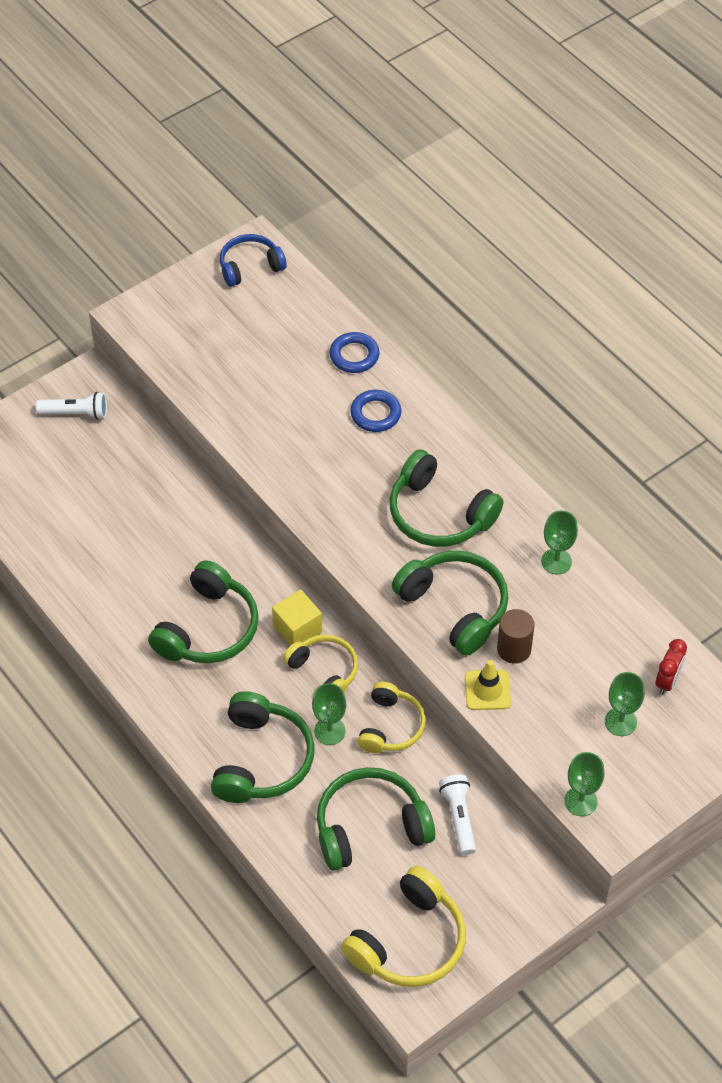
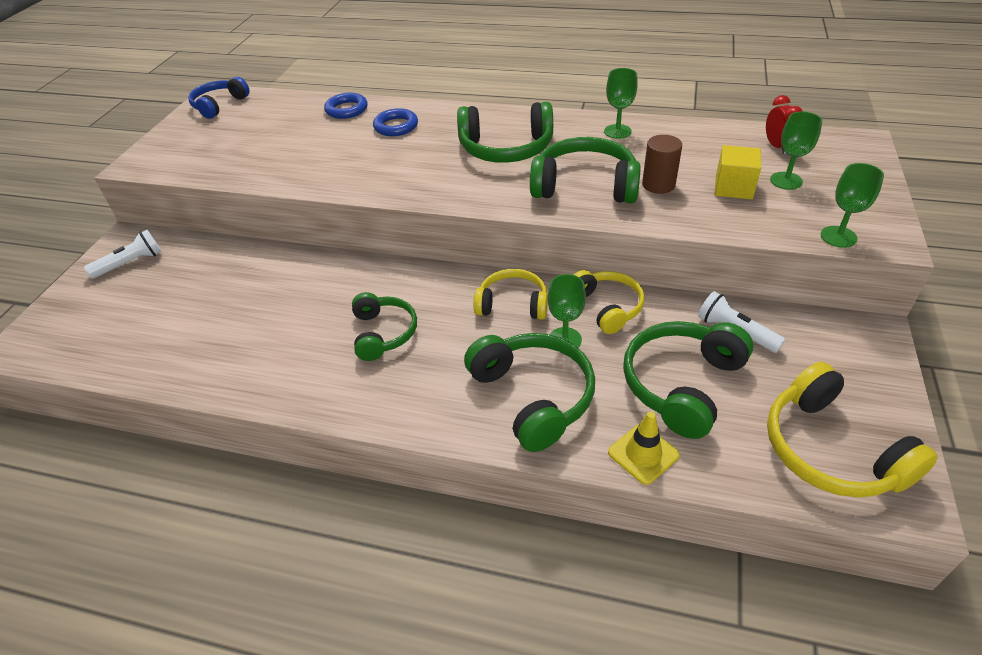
camera: 35 degrees left, 10 degrees down
(208, 628) = (383, 333): green headphones -> green headphones, size x0.65
(297, 629) = (460, 291): yellow cube -> yellow cube (733, 187)
(409, 942) = (830, 450): yellow headphones -> yellow headphones turned 150 degrees clockwise
(487, 690) = (675, 215): yellow traffic cone -> yellow traffic cone (643, 454)

